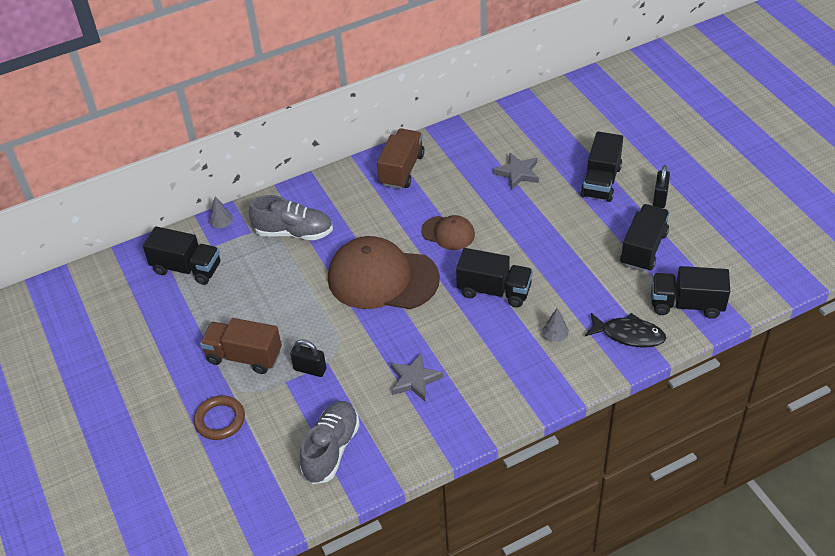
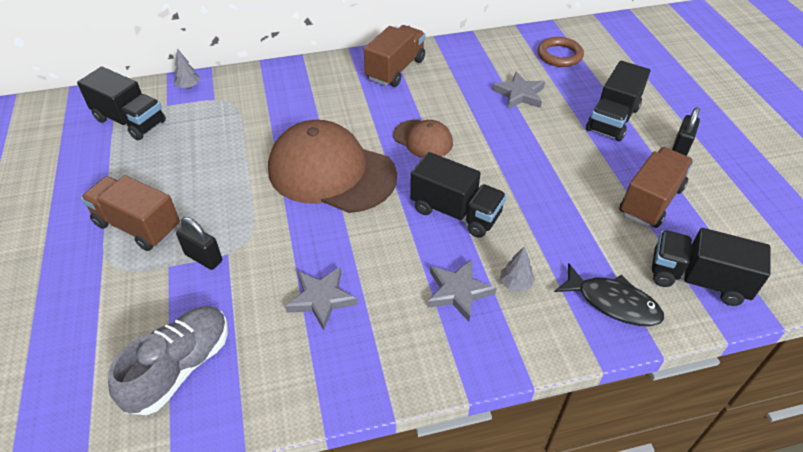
camera: 10 degrees right, 0 degrees up
(220, 420) = (69, 295): brown ring -> brown ring (559, 55)
(294, 232) = (257, 107): grey shoe -> none
(514, 351) = (458, 291): none -> grey star
(643, 249) = (650, 201): black truck -> brown truck

